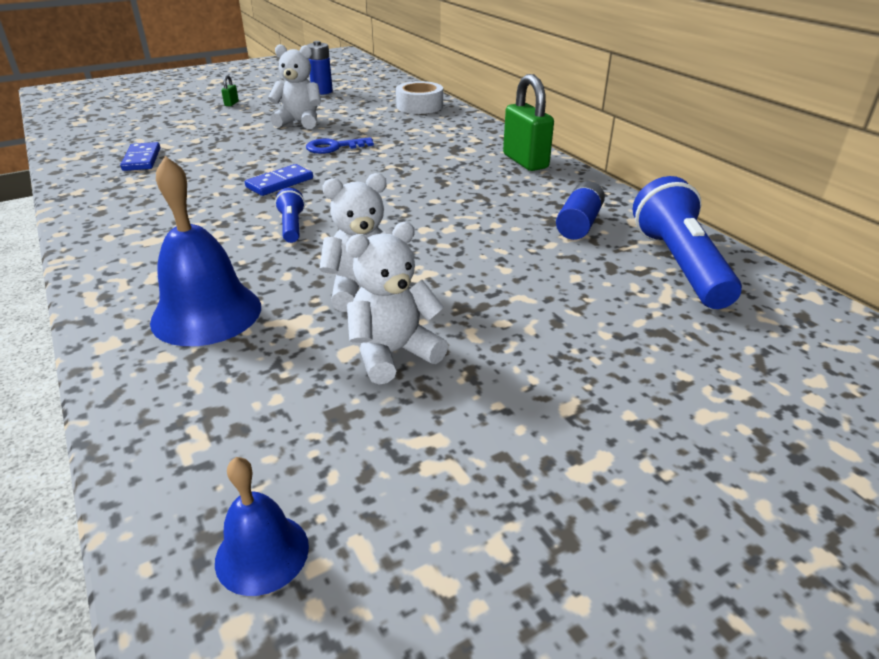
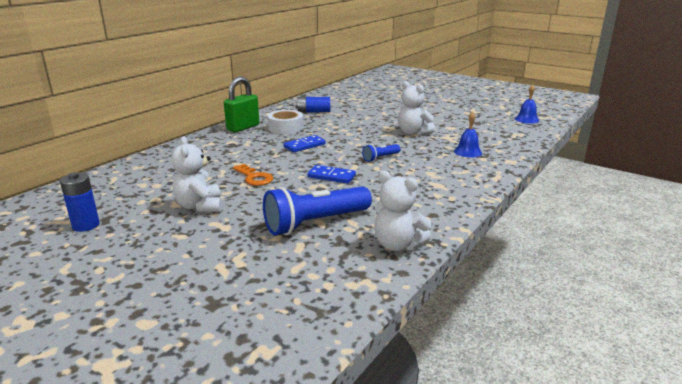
camera: 115 degrees left, 10 degrees down
(142, 159) = (339, 242): blue domino -> blue domino (304, 145)
(206, 313) = (467, 152): blue bell -> blue bell, size x0.56
(231, 104) = (148, 263): green padlock -> none
(334, 147) = (254, 177): blue key -> orange key
(393, 353) = (441, 122): white teddy bear -> white teddy bear (397, 245)
(419, 106) = (134, 171): white tape -> white tape (285, 128)
(679, 264) = (332, 98): blue flashlight -> blue flashlight (315, 223)

